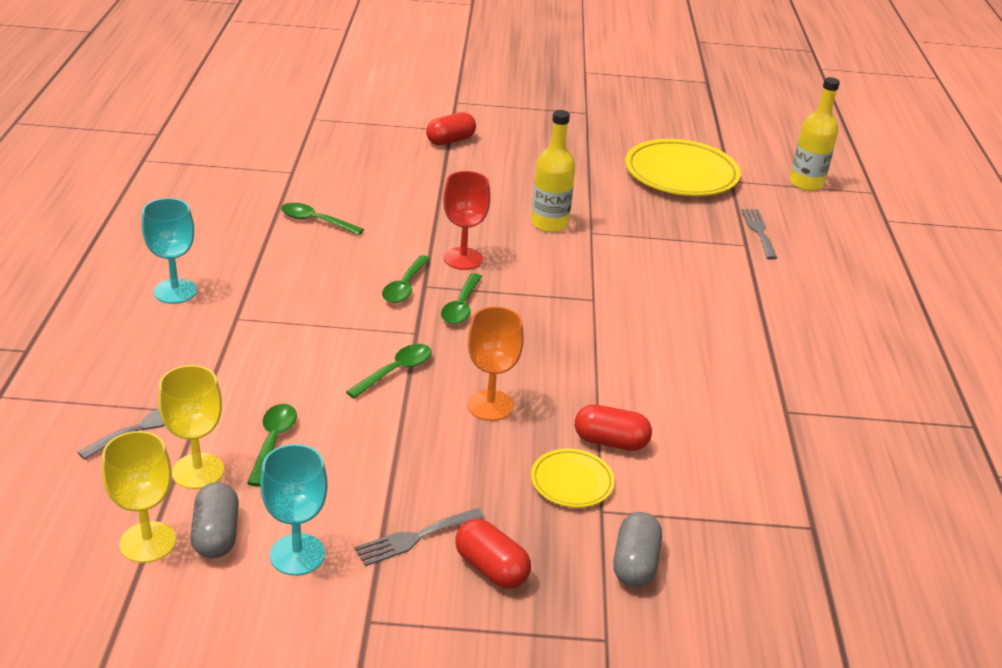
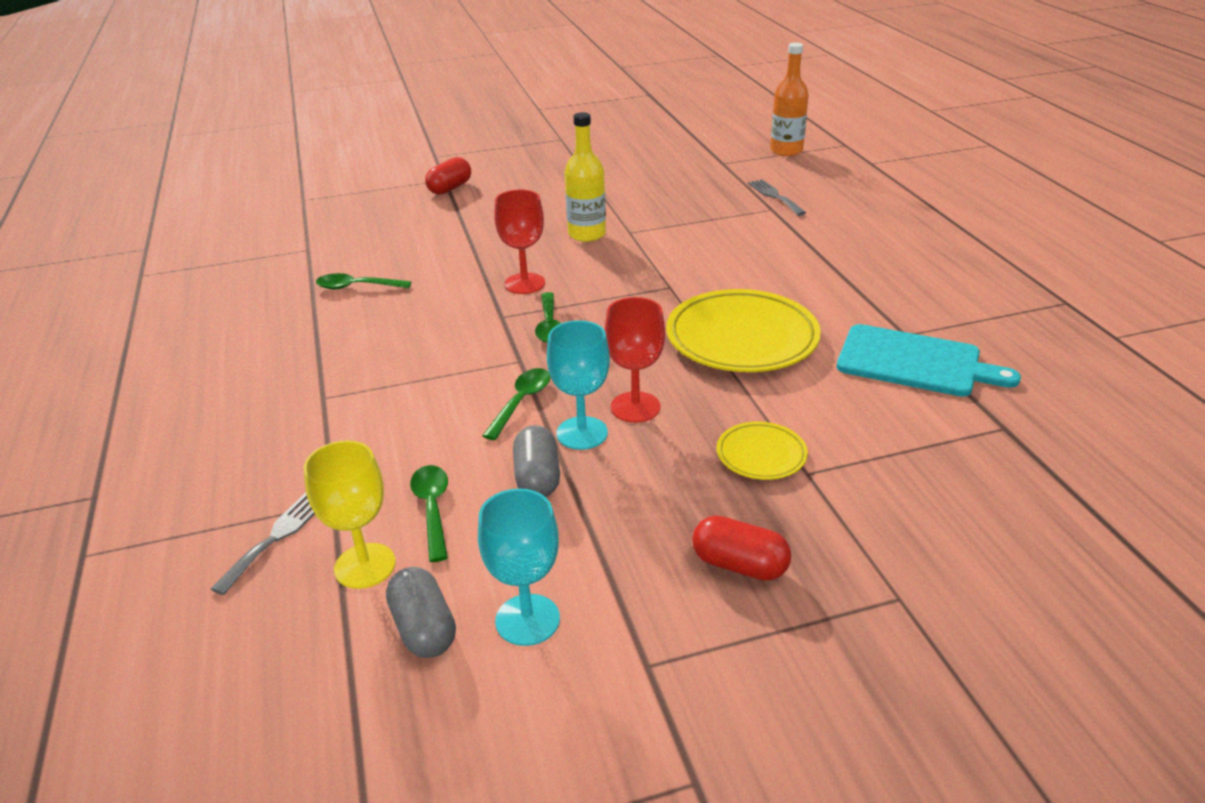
camera: 15 degrees left, 0 degrees up
(148, 542) = (347, 664): yellow goblet -> none
(175, 291) = (241, 389): turquoise goblet -> turquoise goblet (582, 433)
(405, 286) = (483, 322): green spoon -> none
(415, 538) = (642, 560): grey fork -> none
(490, 405) = (635, 407): orange goblet -> red goblet
(610, 442) = (771, 407): red capsule -> none
(634, 563) = (873, 514): grey capsule -> grey capsule (537, 478)
(681, 174) = (677, 168): yellow plate -> yellow plate (741, 338)
(774, 440) = (915, 362): none -> turquoise cutting board
(806, 183) = (786, 151): yellow bottle -> orange bottle

